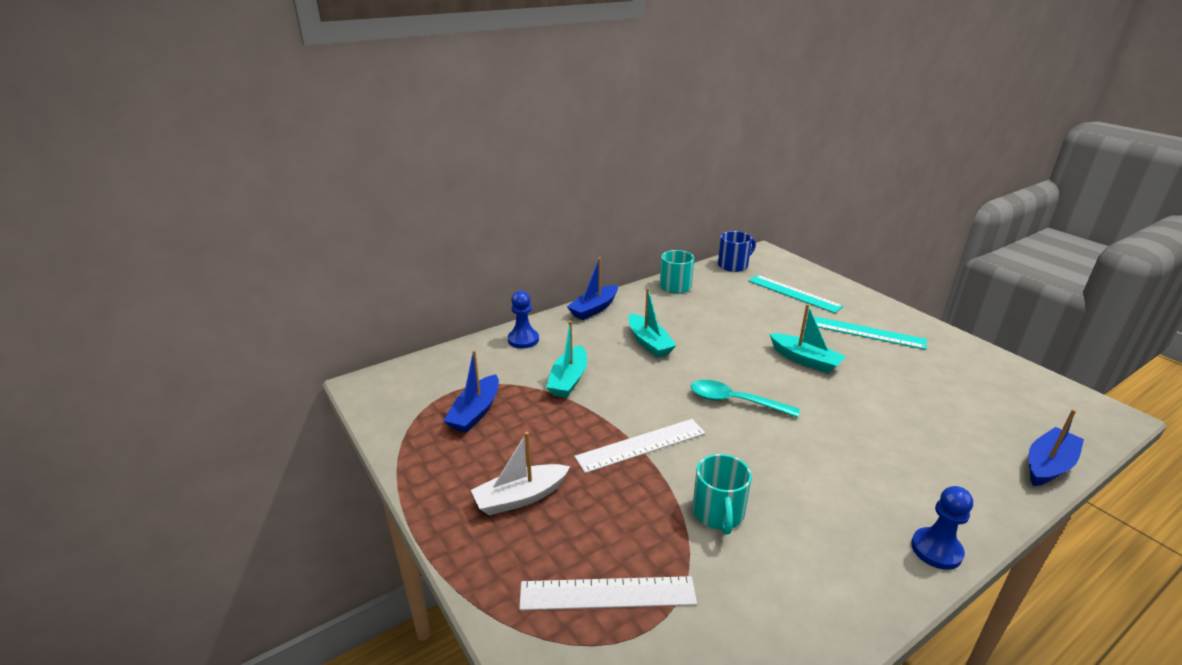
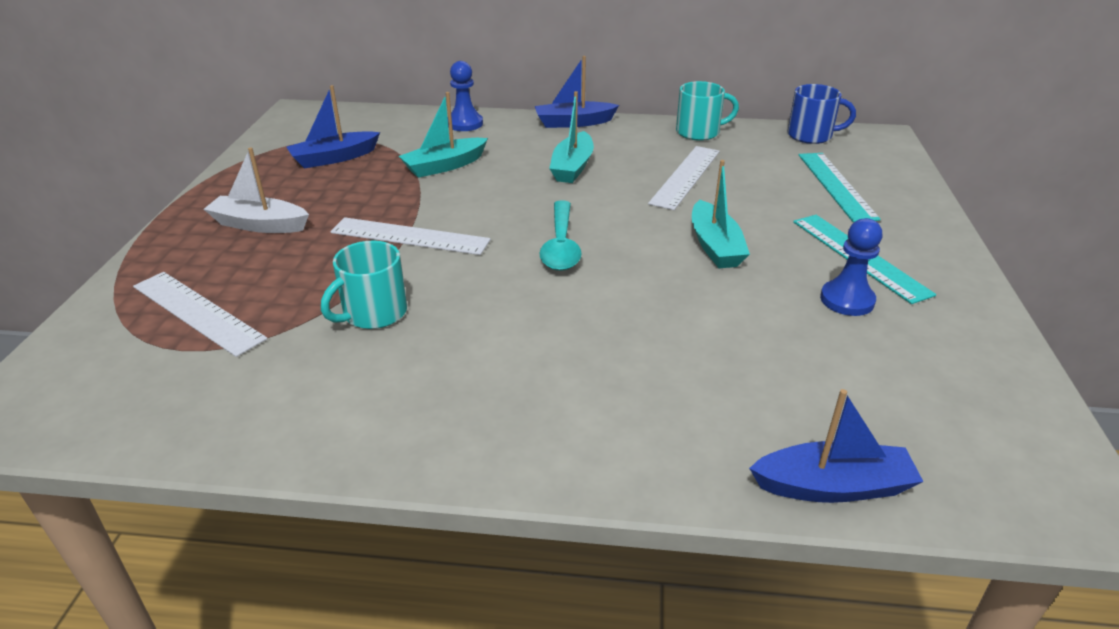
camera: 40 degrees right, 5 degrees up
(719, 320) = (686, 176): none -> white ruler
(735, 401) = (561, 245): turquoise spoon -> turquoise spoon turned 150 degrees counterclockwise
(936, 550) = (511, 459): blue pawn -> blue pawn (847, 300)

